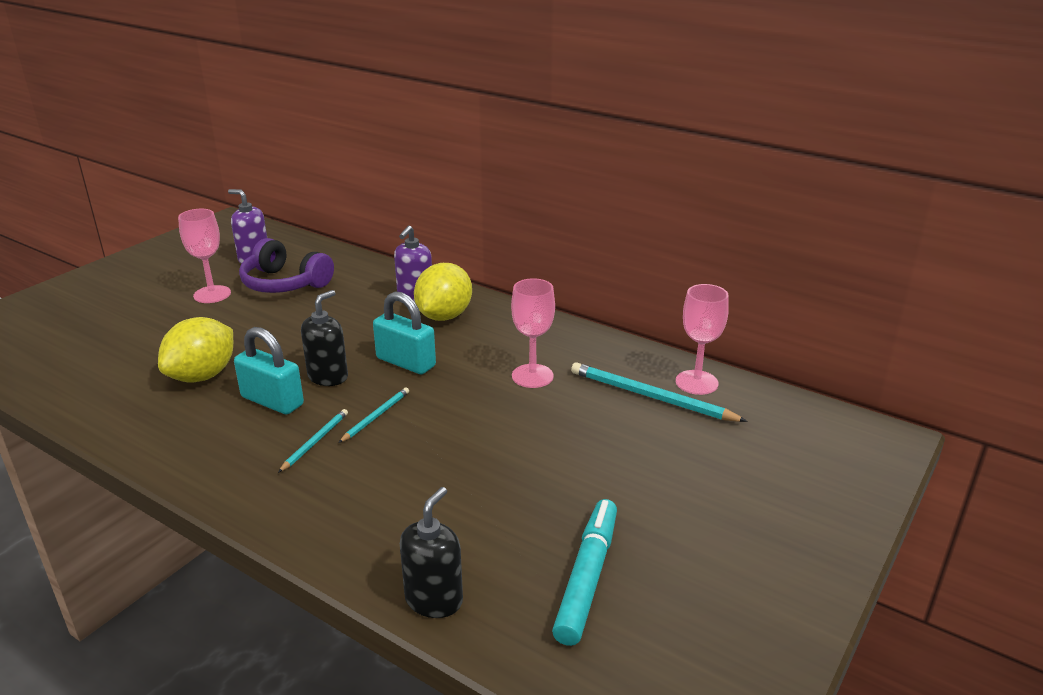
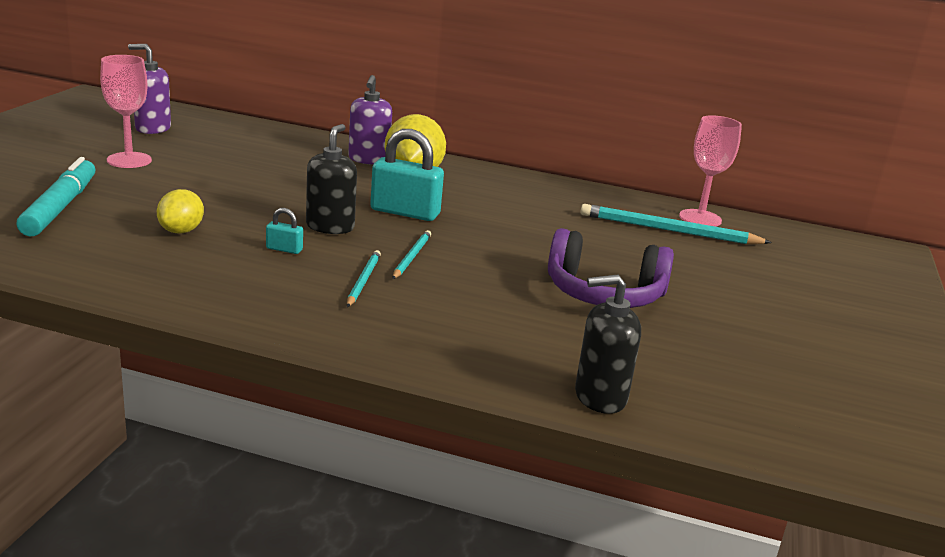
camera: 20 degrees left, 5 degrees down
(202, 376) = (181, 231): yellow lemon -> yellow lemon, size x0.58
(272, 401) = (284, 249): turquoise padlock -> turquoise padlock, size x0.46
(284, 283) = (209, 150): purple headphones -> purple headphones (604, 294)
(434, 600) = (599, 397): black soap dispenser -> black soap dispenser turned 105 degrees counterclockwise
(532, 376) = (544, 219): pink goblet -> none
(587, 577) = (727, 367): turquoise marker -> turquoise marker (60, 207)

